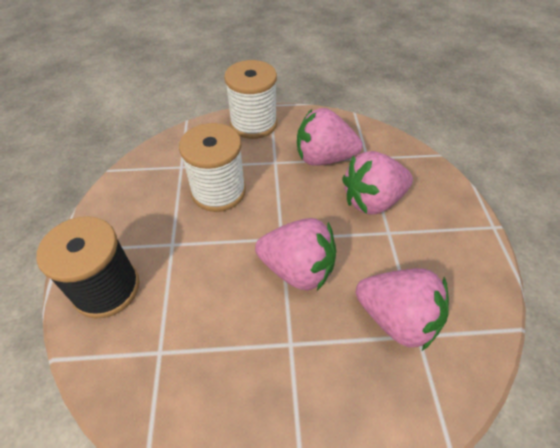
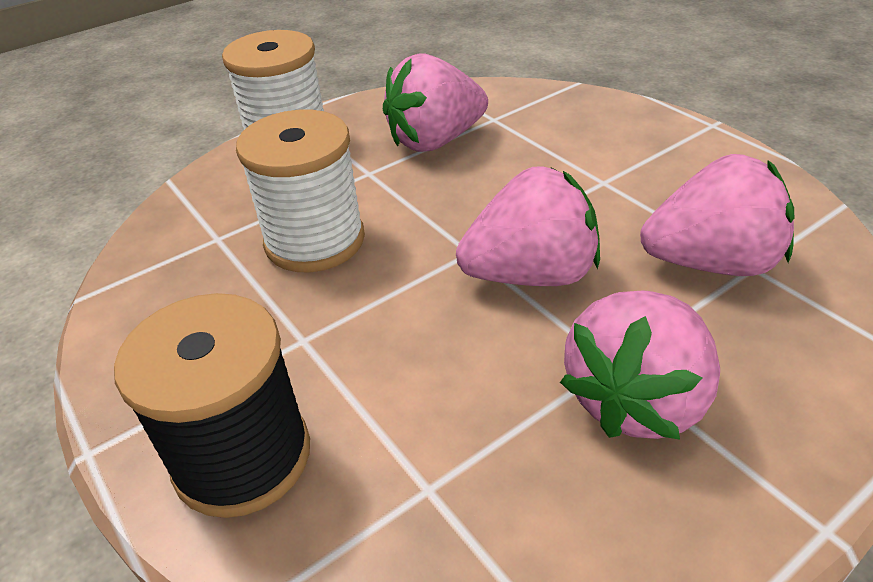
camera: 30 degrees left, 10 degrees down
(372, 201) = (548, 158): pink strawberry -> pink strawberry (635, 399)

